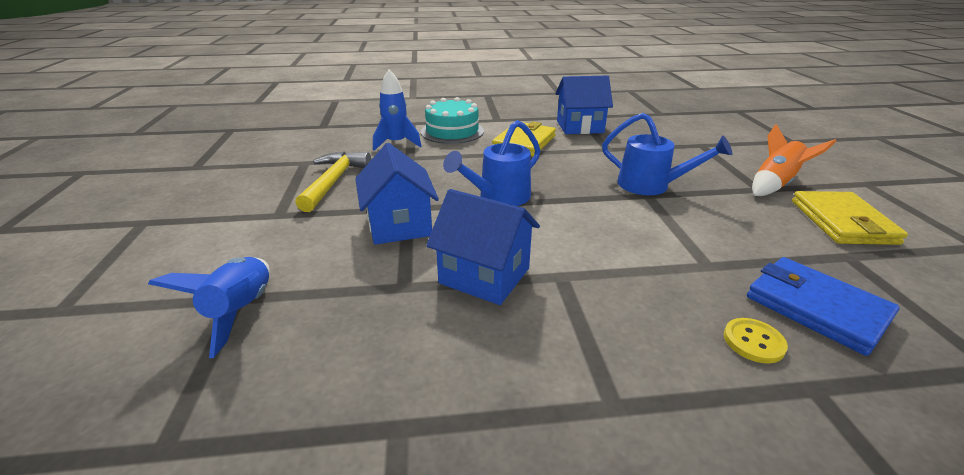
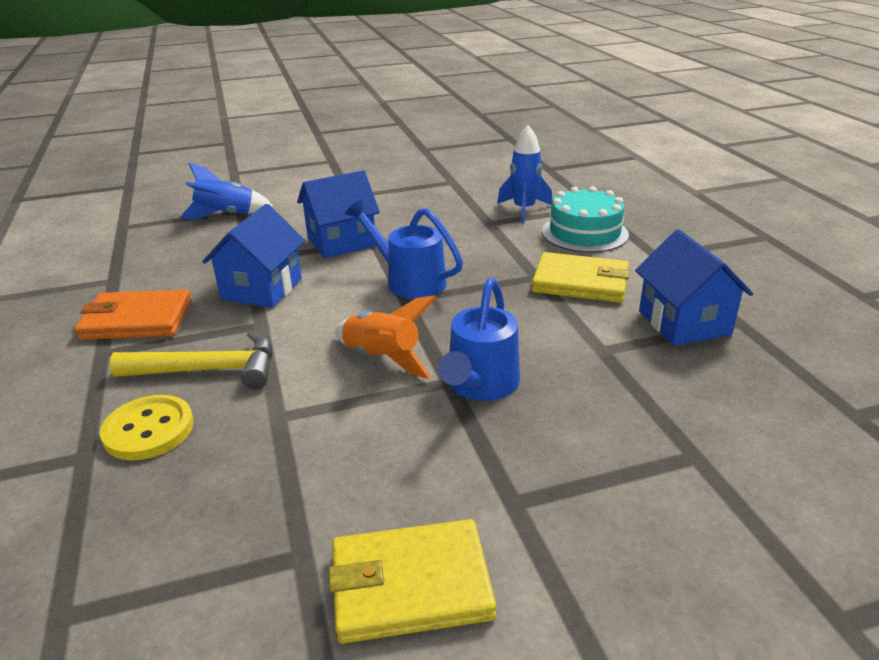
camera: 80 degrees right, 0 degrees up
(334, 181) = (416, 201): yellow hammer -> yellow hammer (209, 370)
(535, 379) = (136, 320): none -> orange wallet
(753, 342) = (148, 430): yellow button -> yellow button, size x1.57
(775, 184) = (540, 527): orange rocket -> orange rocket (382, 358)
(816, 307) = (192, 488): blue wallet -> none

